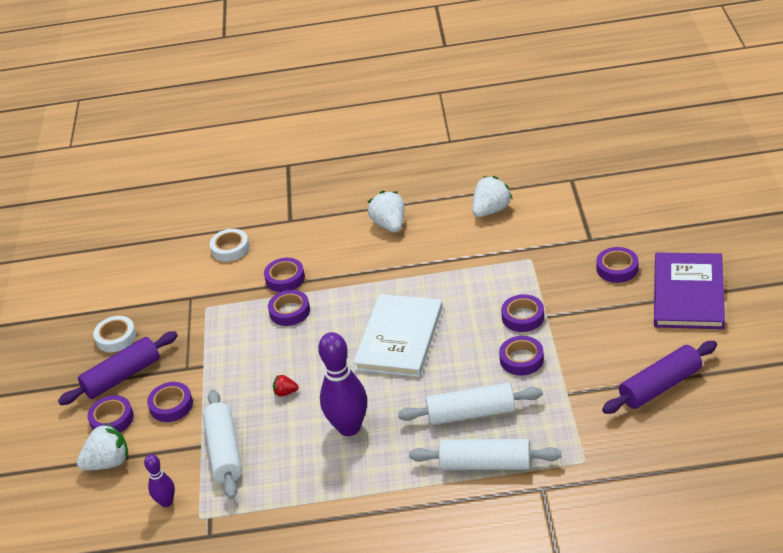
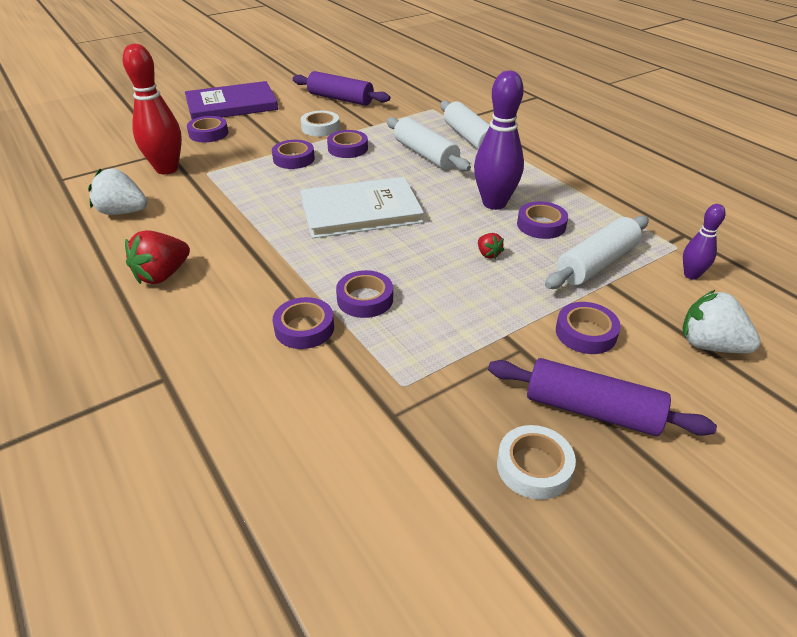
camera: 125 degrees left, 0 degrees up
(112, 419) = (659, 379): purple tape -> purple tape (541, 225)
(230, 248) = (257, 421): white tape -> white tape (320, 128)
(390, 225) = (162, 275): white strawberry -> red strawberry
(553, 236) = (167, 169): none -> red bowling pin

